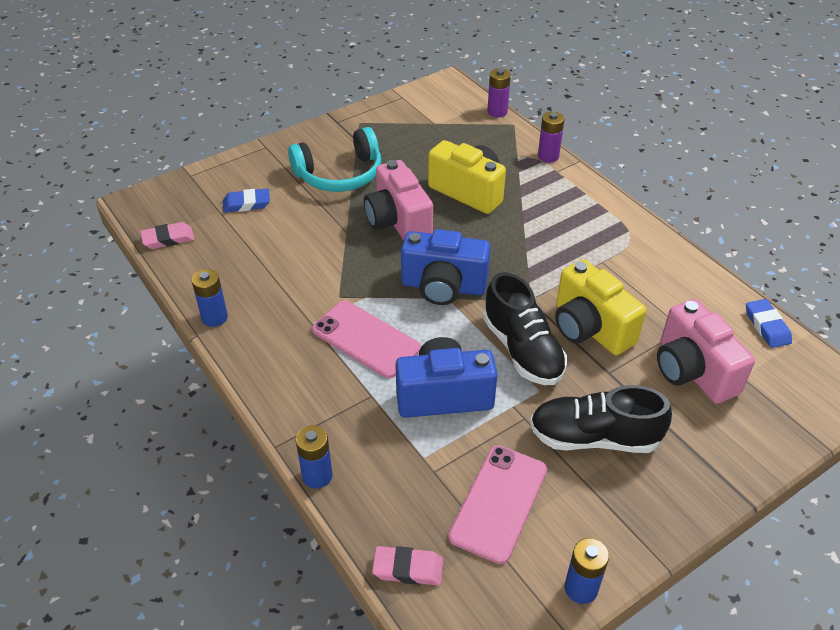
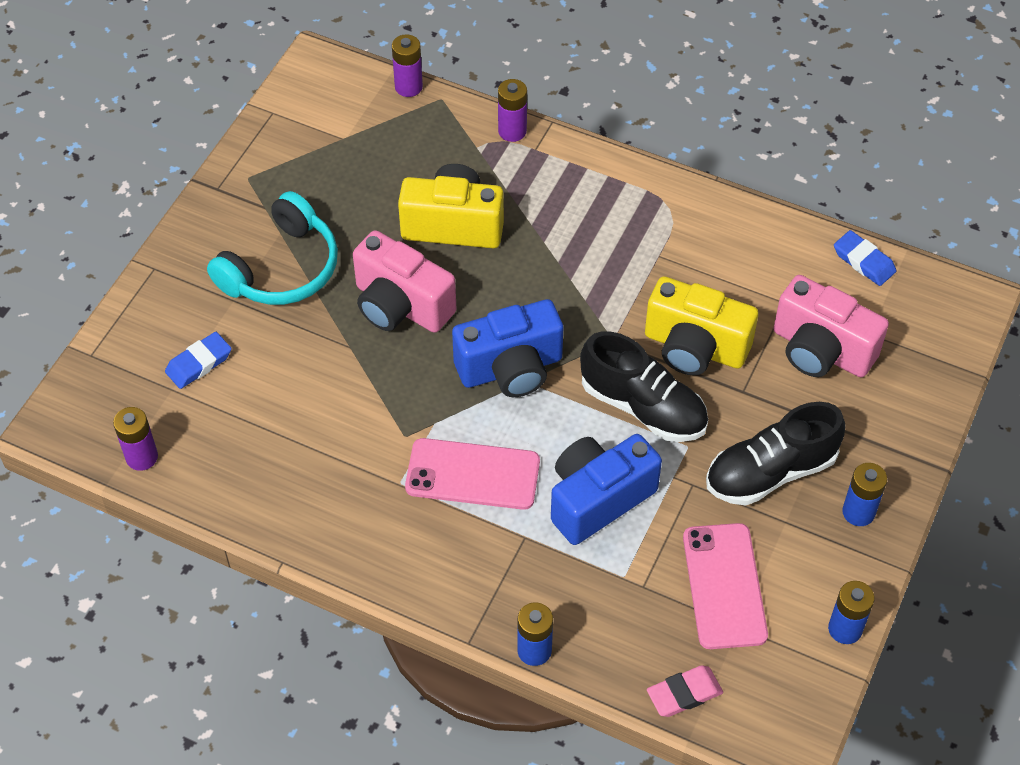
camera: 30 degrees left, 10 degrees up
(168, 239) = (142, 457): pink eraser -> purple battery
(214, 317) = (284, 531): blue battery -> blue battery (858, 512)

